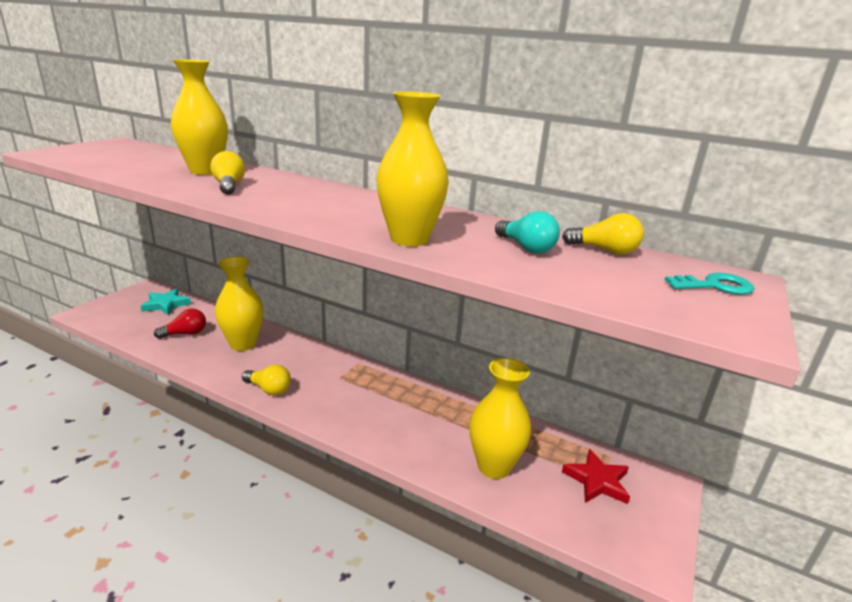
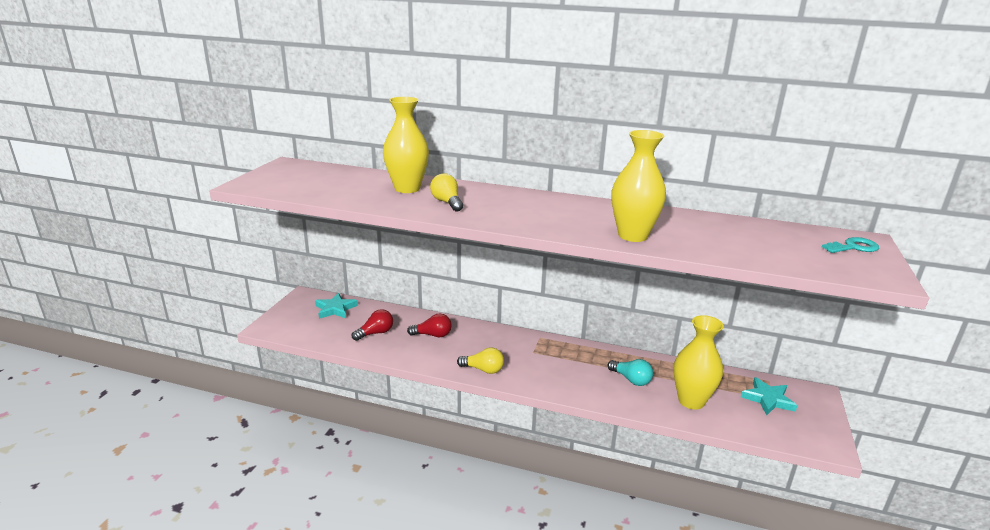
camera: 10 degrees left, 0 degrees up
(243, 344) = (433, 335): yellow vase -> red light bulb
(526, 248) = (716, 232): turquoise light bulb -> turquoise light bulb (631, 379)
(597, 481) = (768, 399): red star -> turquoise star
(605, 250) = (767, 228): yellow light bulb -> none

